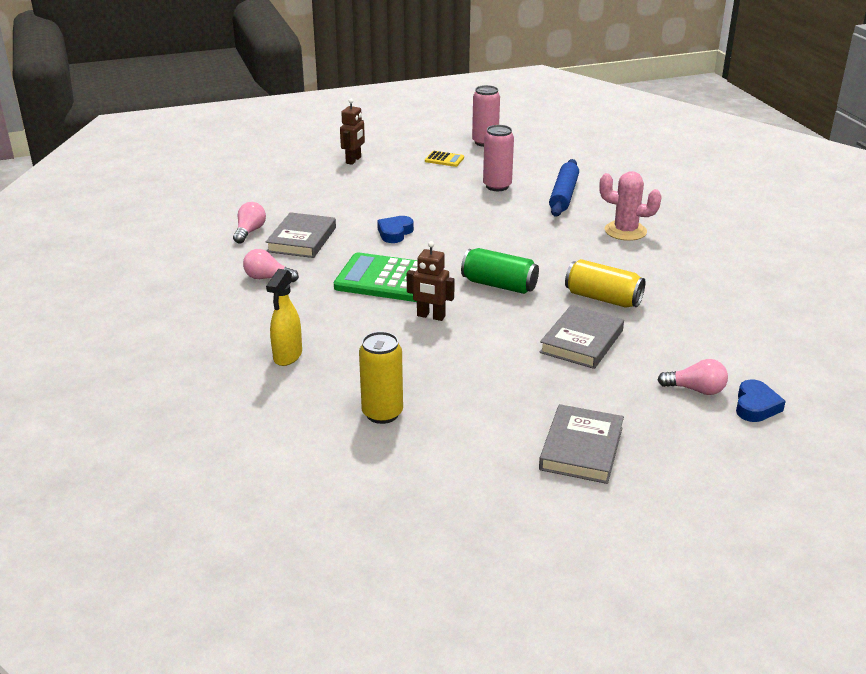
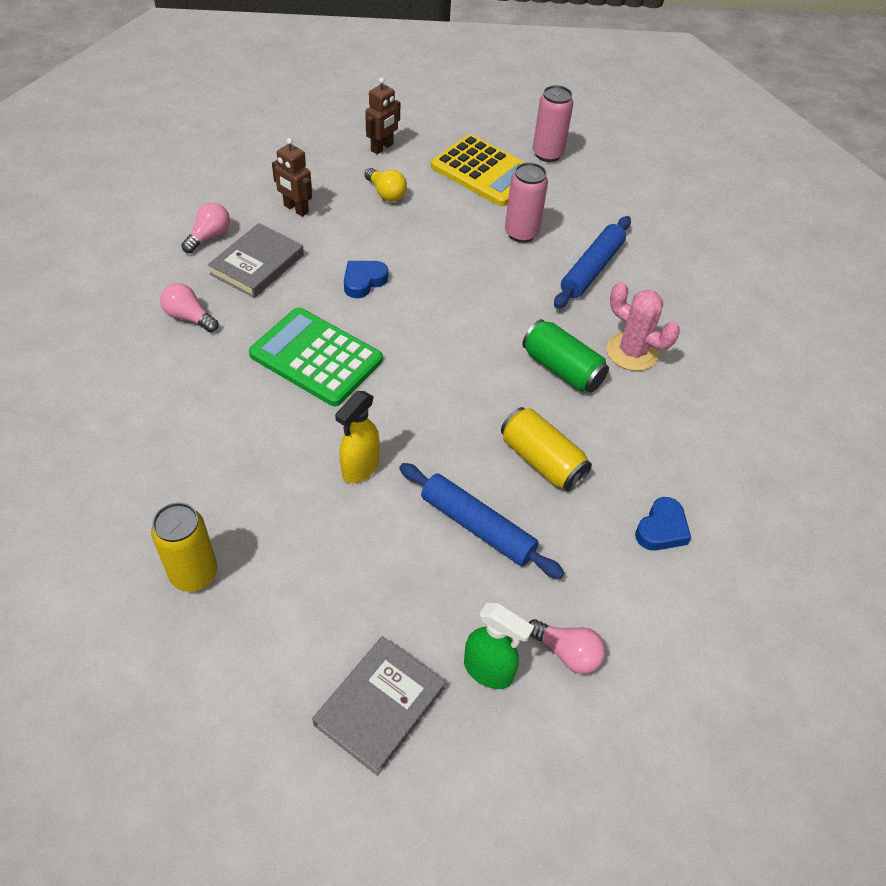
camera: 15 degrees right, 20 degrees up
(287, 356) = (144, 449): yellow spray bottle -> yellow spray bottle (360, 468)
(376, 184) = (386, 193): none -> yellow light bulb
(431, 316) = (330, 432): brown robot -> brown robot (296, 209)
(444, 159) = (485, 172): yellow calculator -> yellow calculator, size x2.23
(499, 285) = (434, 402): green can -> green can (562, 369)
(581, 341) = (477, 527): grey book -> blue rolling pin
(647, 412) = (488, 671): none -> green spray bottle
(756, 406) = (624, 705): blue heart -> blue heart (661, 529)

